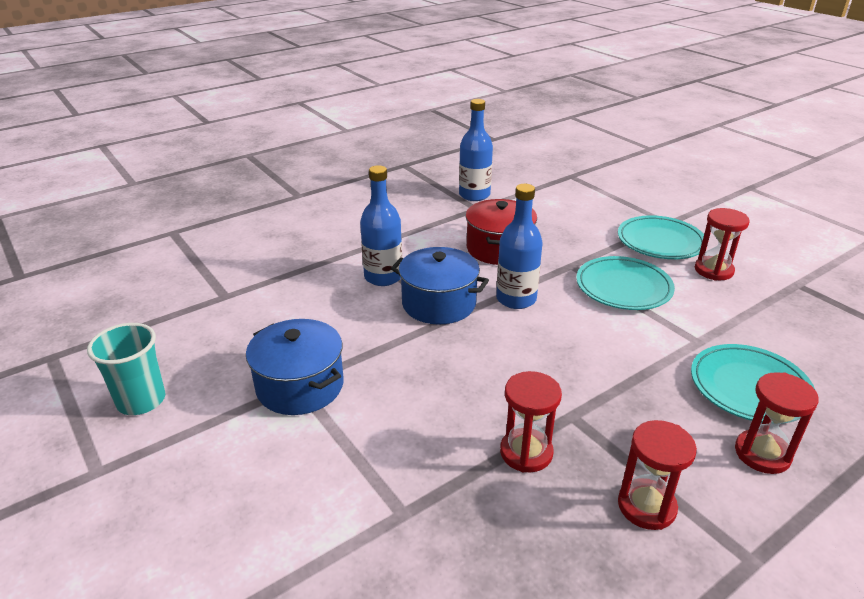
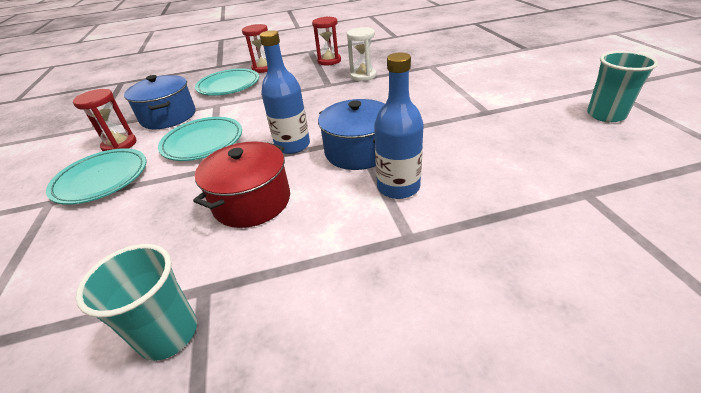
camera: 155 degrees left, 5 degrees up
(300, 386) = (484, 111): blue pot -> blue pot (168, 116)
(474, 195) = (168, 334): blue bottle -> turquoise cup
(526, 452) = (363, 76): red hourglass -> white hourglass

